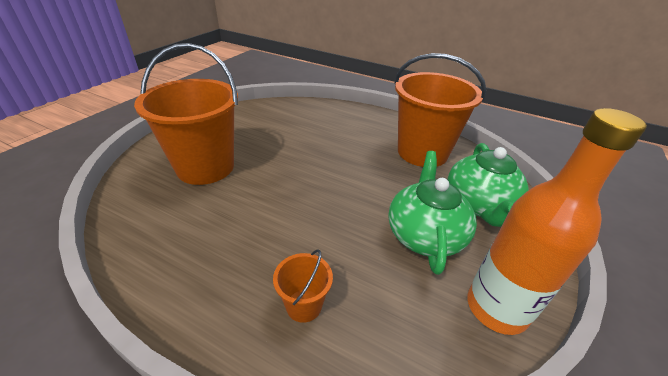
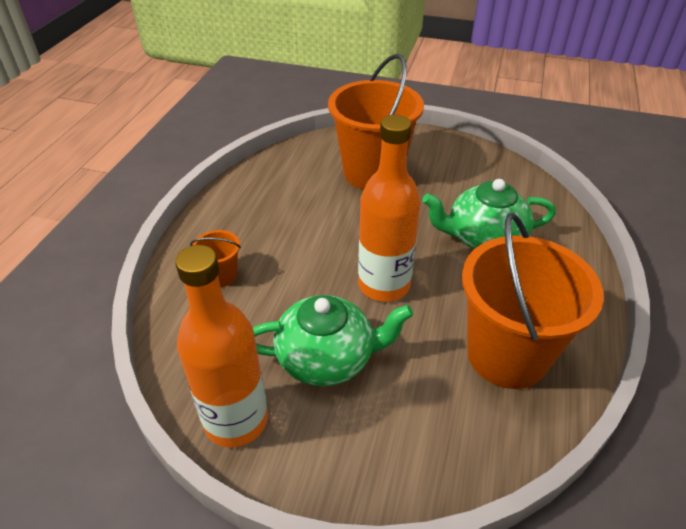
camera: 80 degrees right, 5 degrees up
(350, 189) = (384, 285): none -> orange bottle
(479, 204) = (405, 422): green teapot -> green teapot (483, 238)

